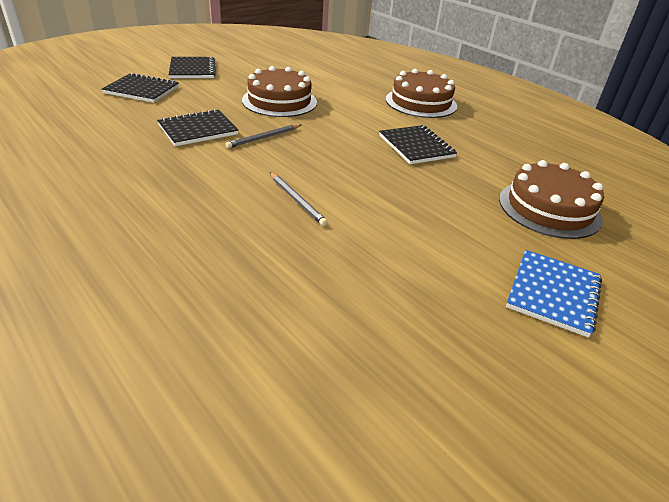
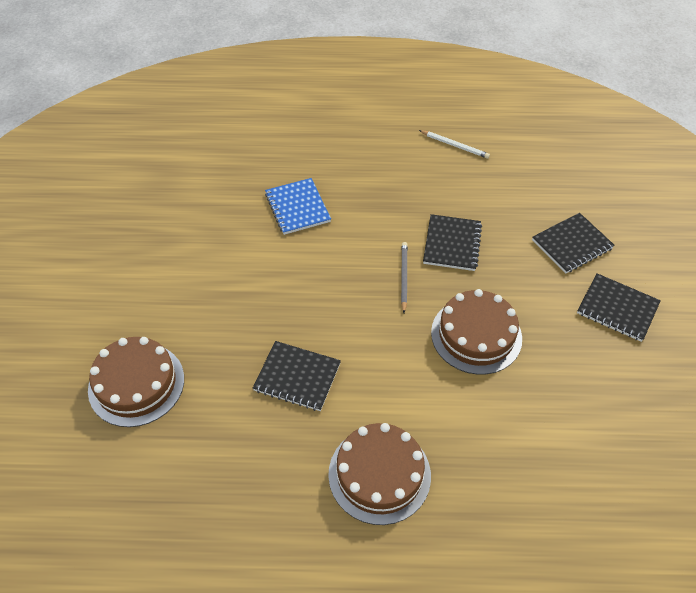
camera: 135 degrees right, 15 degrees up
(34, 166) = (455, 145): none -> white pencil
(297, 200) = (297, 243): grey pencil -> none
(553, 293) = (95, 296): blue notebook -> blue notebook (297, 207)

